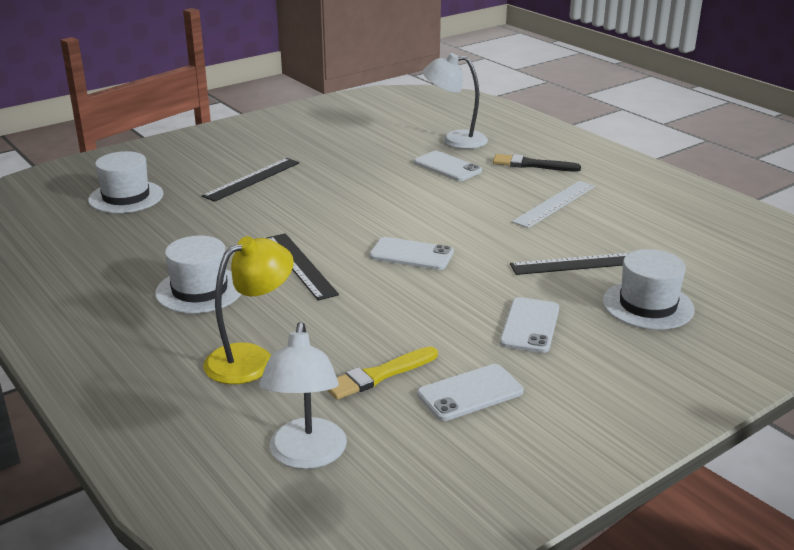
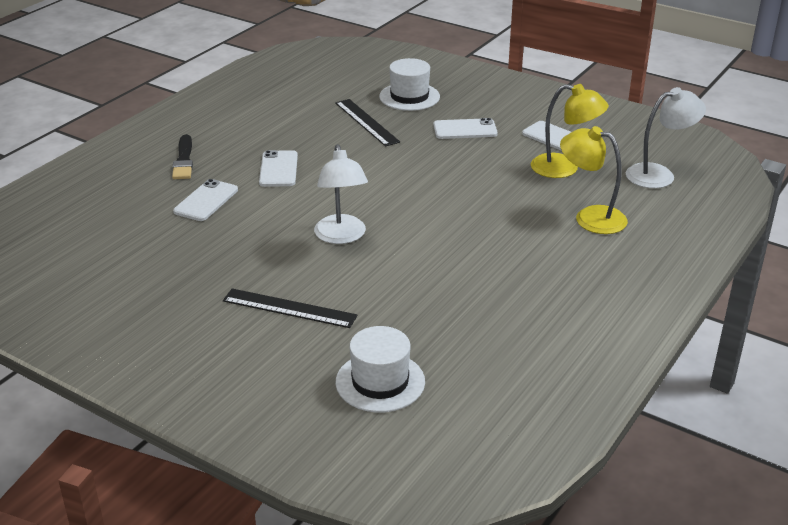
camera: 110 degrees left, 5 degrees up
(200, 290) = (525, 267): white hat -> none
(300, 265) = (450, 231): black ruler -> none
(379, 375) = (564, 168): yellow brush -> yellow lamp
(411, 254) = (397, 187): white phone -> white phone (278, 169)
(455, 140) = (130, 208): white lamp -> white lamp (341, 236)
(554, 204) = (266, 141): white ruler -> none

